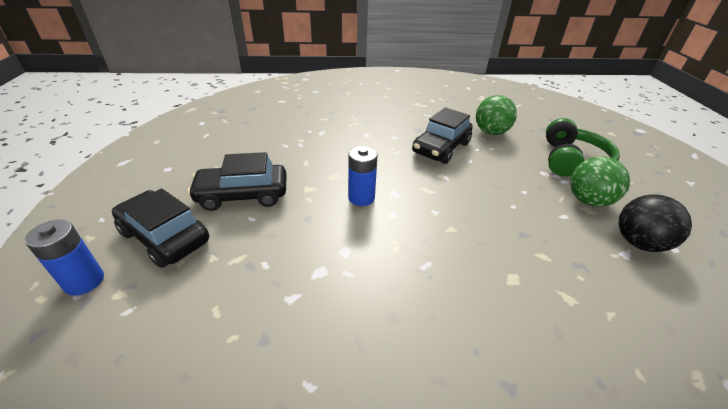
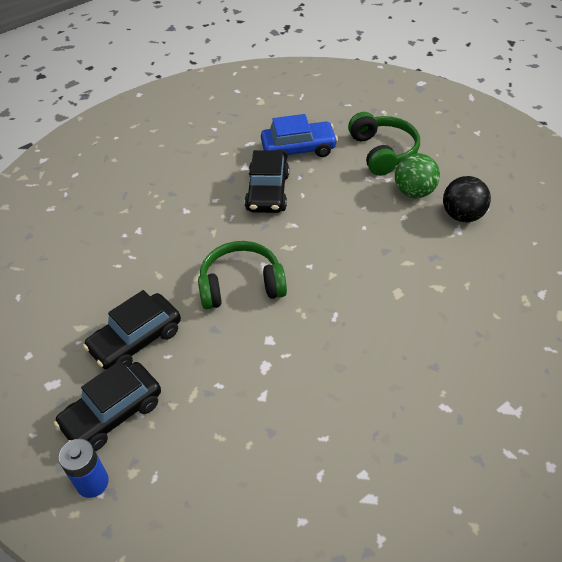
camera: 30 degrees left, 10 degrees up
(165, 237) = (113, 413): black car -> black car turned 45 degrees counterclockwise
(361, 198) = (241, 285): blue battery -> green headphones
(491, 132) = (298, 149): green ball -> blue car

